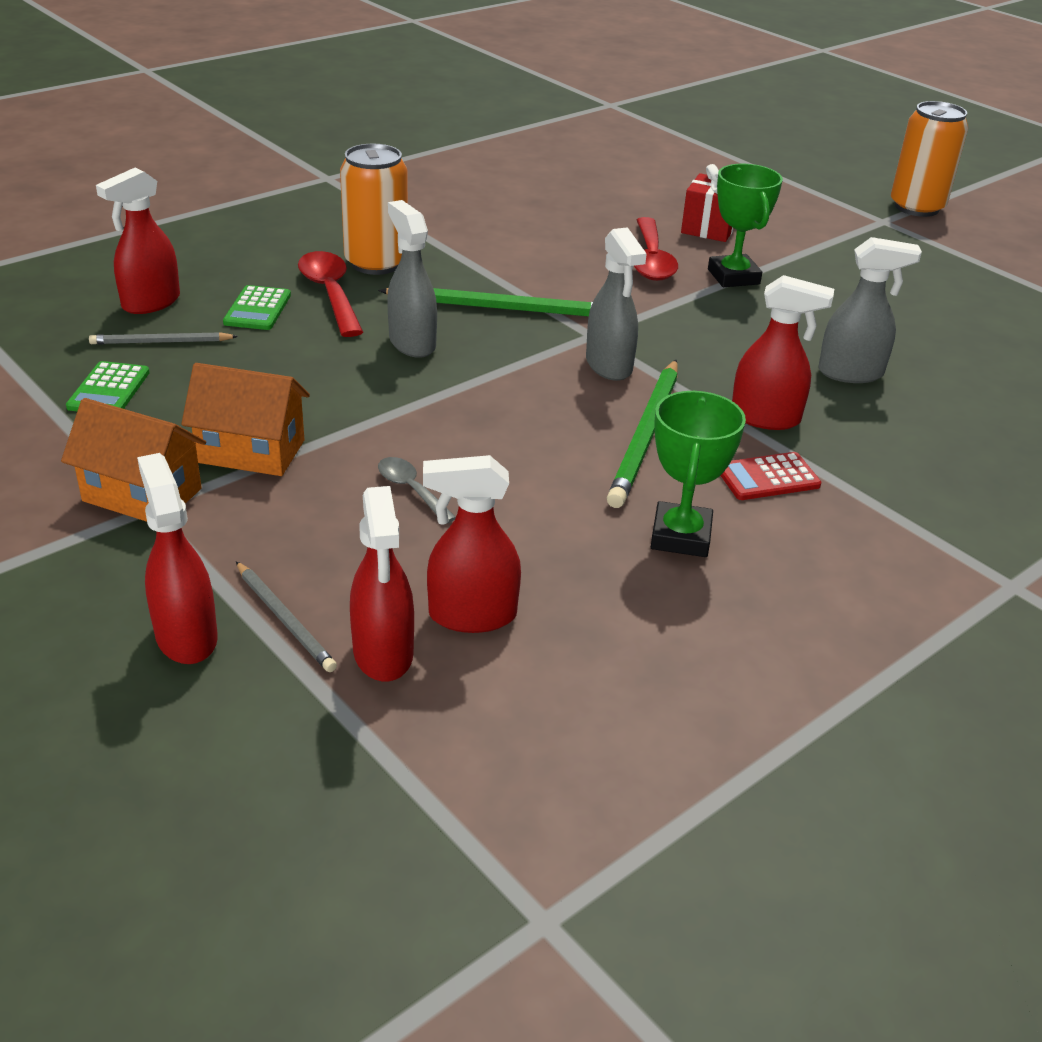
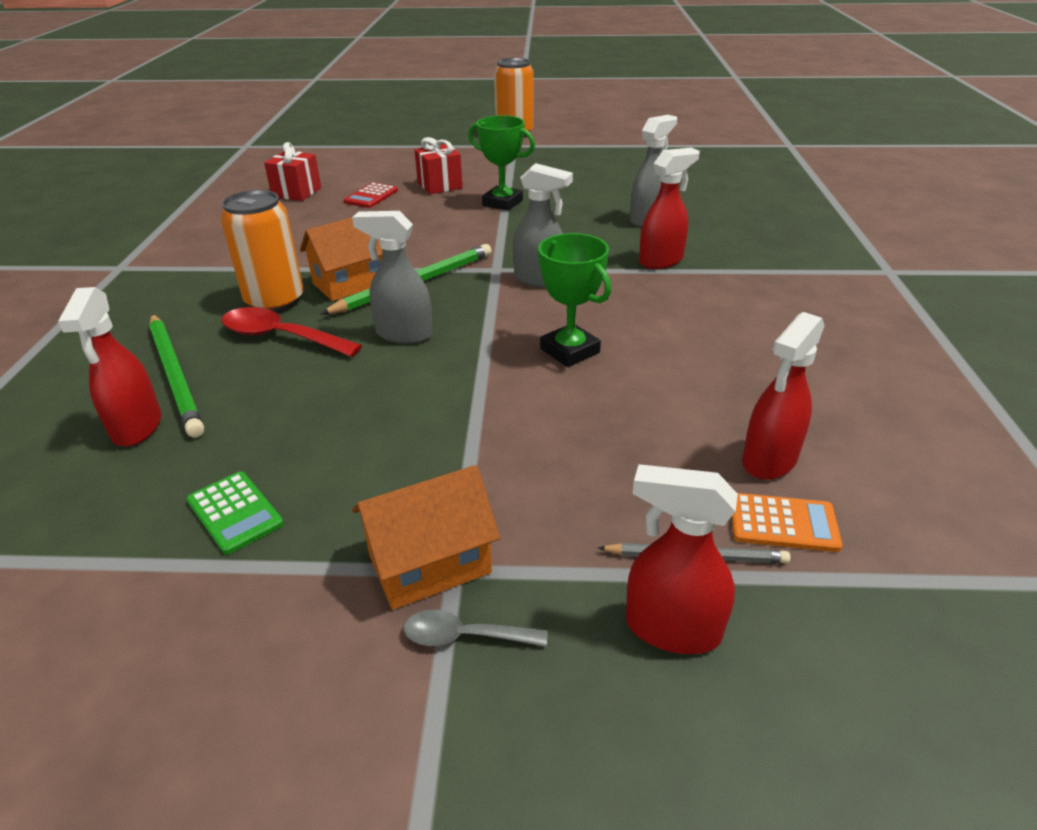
camera: 45 degrees left, 0 degrees up
(161, 342) = (208, 449): grey pencil -> none
(251, 451) = (443, 471): orange house -> orange house (351, 283)
(257, 309) = (244, 378): green calculator -> none
(383, 654) = (783, 523): red spray bottle -> orange calculator
(411, 490) = (588, 418): grey spoon -> grey spoon (464, 636)
(566, 174) = (297, 192): none -> red gift
(646, 436) = (633, 303): green pencil -> green pencil (175, 376)
(651, 260) = (444, 215): red spoon -> none
(680, 536) = (753, 341): green trophy -> green trophy (569, 351)
(767, 477) = (722, 288): red calculator -> red calculator (371, 196)

